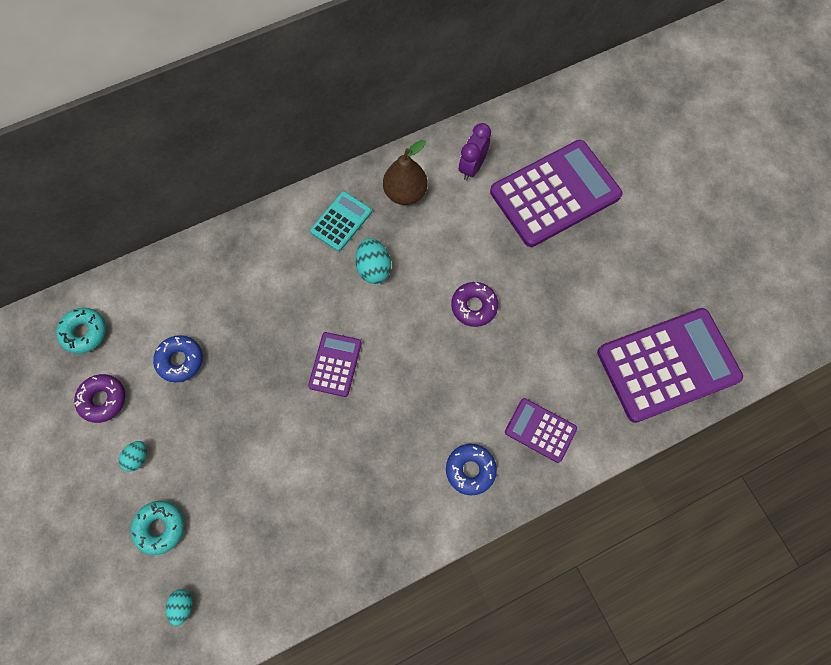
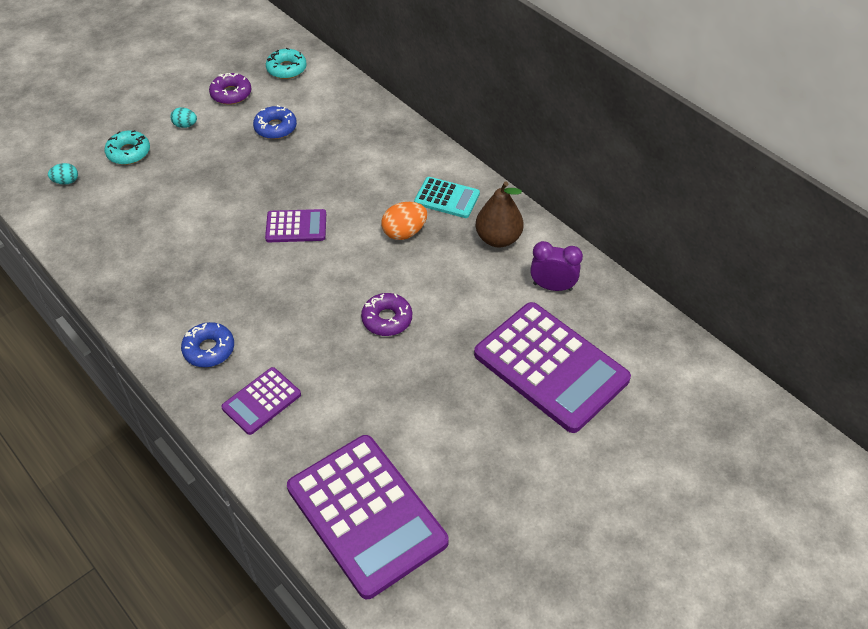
camera: 75 degrees right, 20 degrees down
(373, 268) = (404, 232): turquoise egg -> orange egg
(540, 430) = (261, 401): purple calculator -> purple calculator turned 150 degrees counterclockwise

